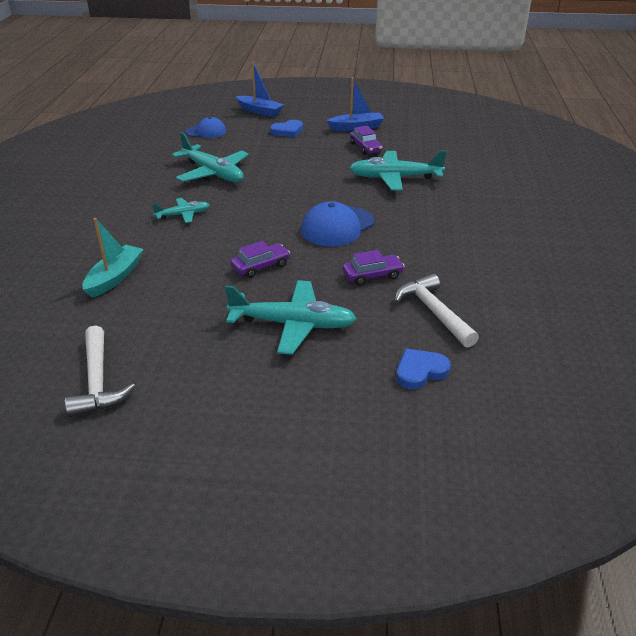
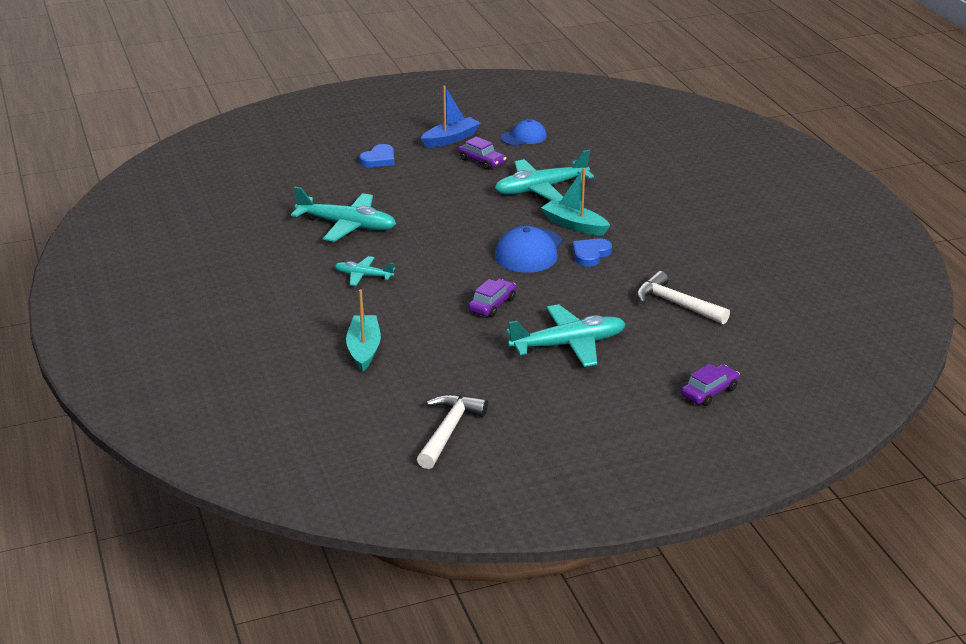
camera: 25 degrees left, 5 degrees down
(98, 381) = (448, 431): white hammer -> white hammer turned 120 degrees counterclockwise
(183, 215) = (363, 276): turquoise plane -> turquoise plane turned 120 degrees counterclockwise
(206, 132) = (285, 179): blue cap -> blue cap (523, 137)
(260, 111) = (321, 141): blue boat -> none
(372, 275) = (600, 287): purple car -> purple car (709, 392)
(397, 214) = (574, 225): none -> turquoise boat
(420, 371) = (701, 351): blue heart -> blue heart (590, 254)

